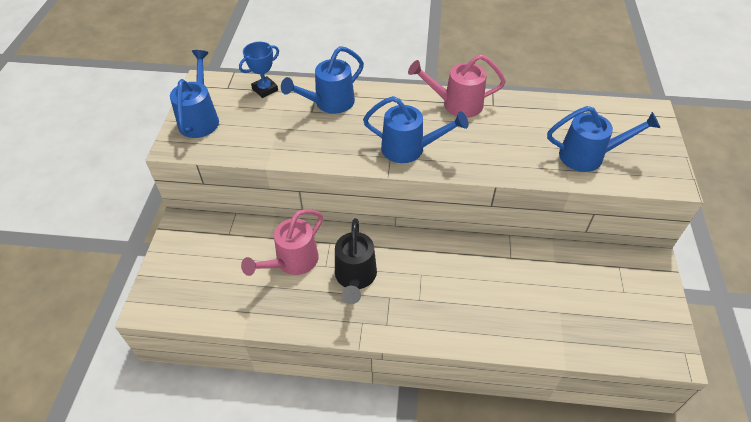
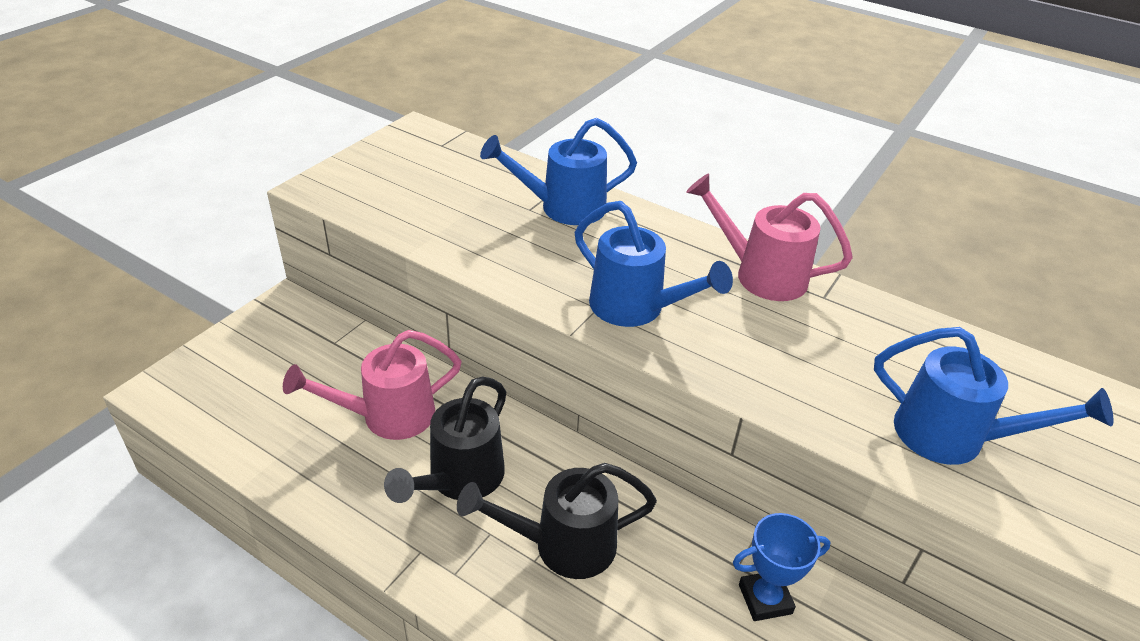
camera: 25 degrees right, 10 degrees down
(200, 118) = (375, 168): blue watering can -> none
(265, 89) = (488, 162): blue trophy -> blue trophy (765, 599)
(427, 286) = (562, 545): none -> black watering can

